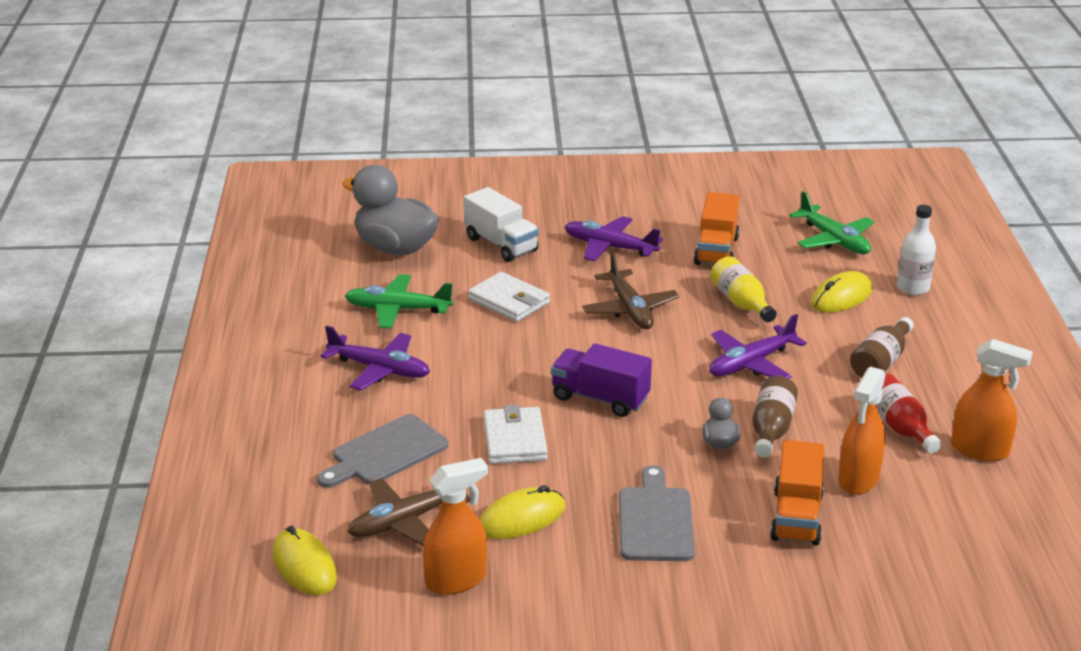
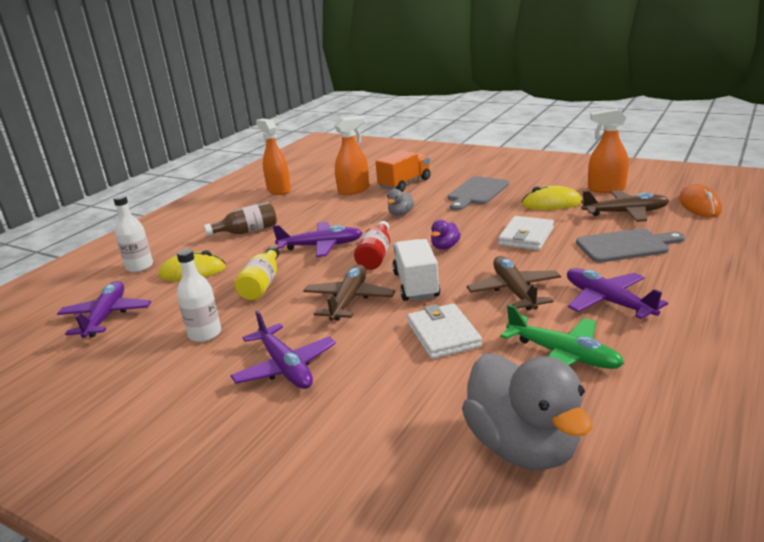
camera: 145 degrees left, 5 degrees down
(304, 566) = (699, 205): yellow mouse -> orange mouse
(476, 359) = (514, 291): none -> brown plane
(501, 244) = (389, 408): white truck -> white truck (416, 285)
(600, 398) = (445, 247): purple truck -> purple duck
(716, 251) = (205, 334): orange truck -> white bottle
(771, 429) = (363, 214): brown bottle -> none
(833, 240) = (106, 317): green plane -> purple plane
(899, 426) = (297, 204): red bottle -> red bottle (376, 256)

